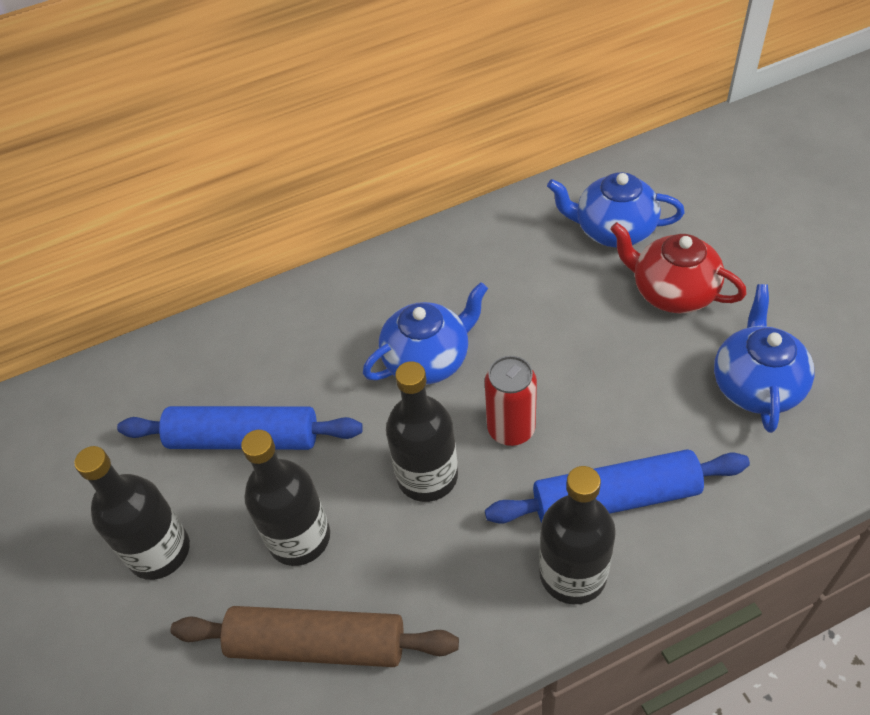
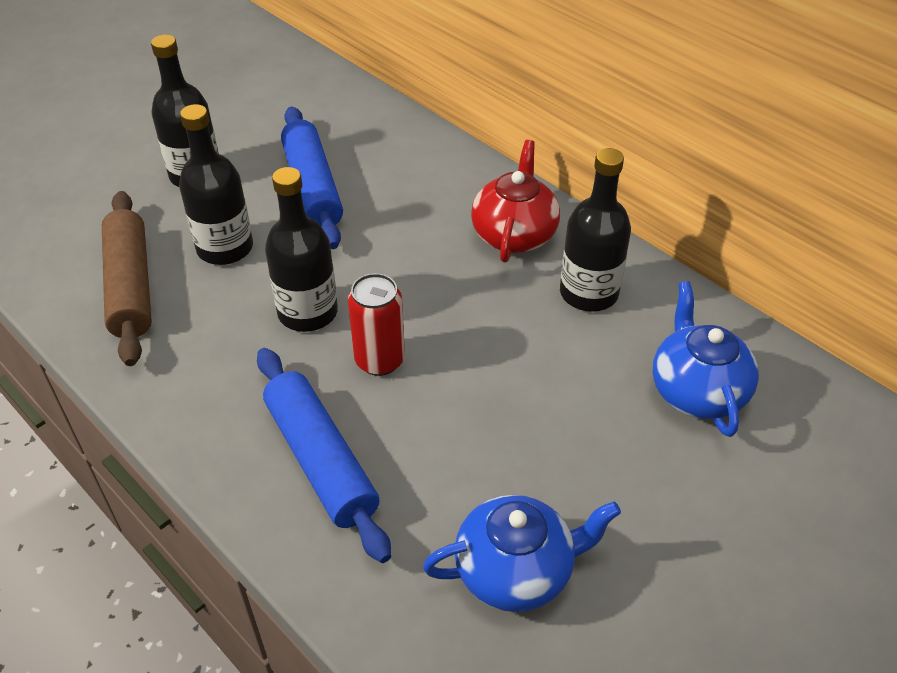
camera: 65 degrees right, 5 degrees down
(428, 359) = (441, 280): blue teapot -> none
(572, 574) = (227, 442): black bottle -> black bottle (588, 293)
(672, 292) = (626, 464): red teapot -> red teapot (514, 234)

